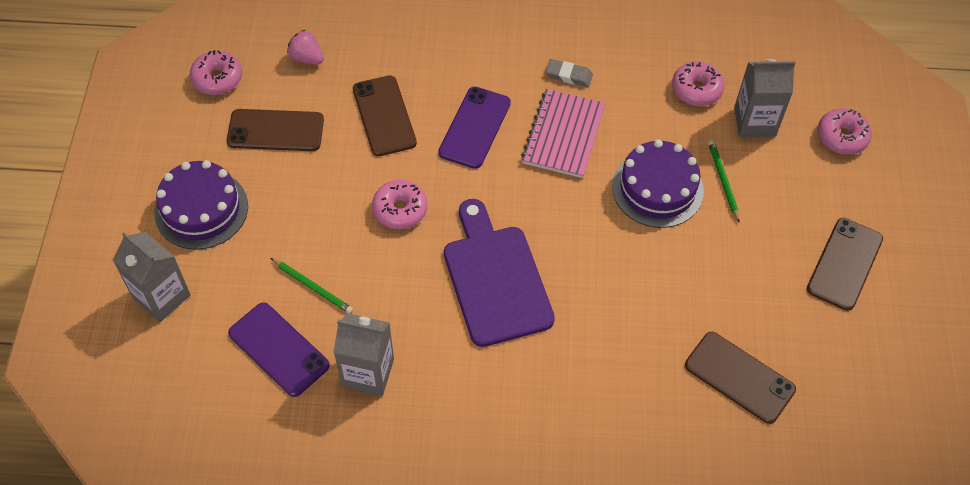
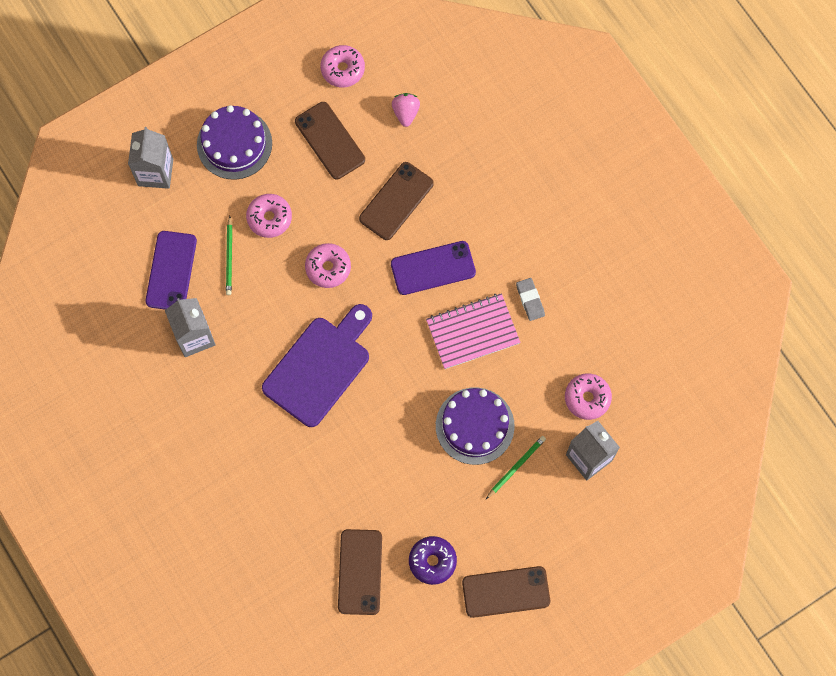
camera: 55 degrees right, 15 degrees up
(771, 306) = (432, 561): none -> purple donut
(842, 137) = (622, 528): pink donut -> pink donut (269, 218)

